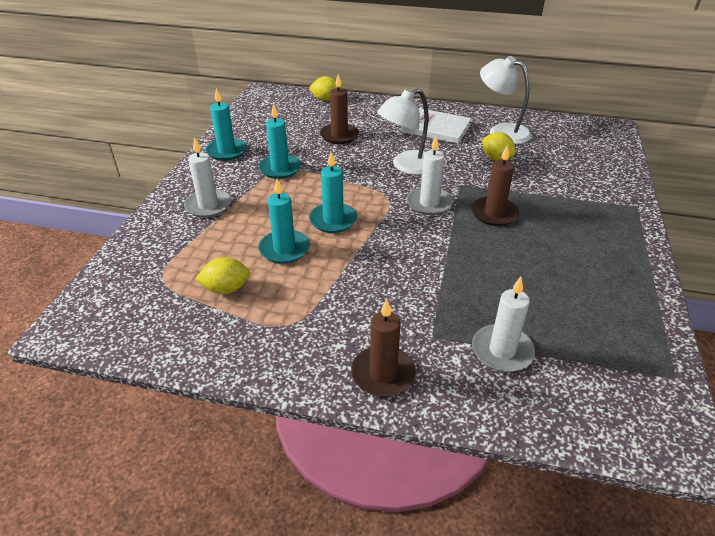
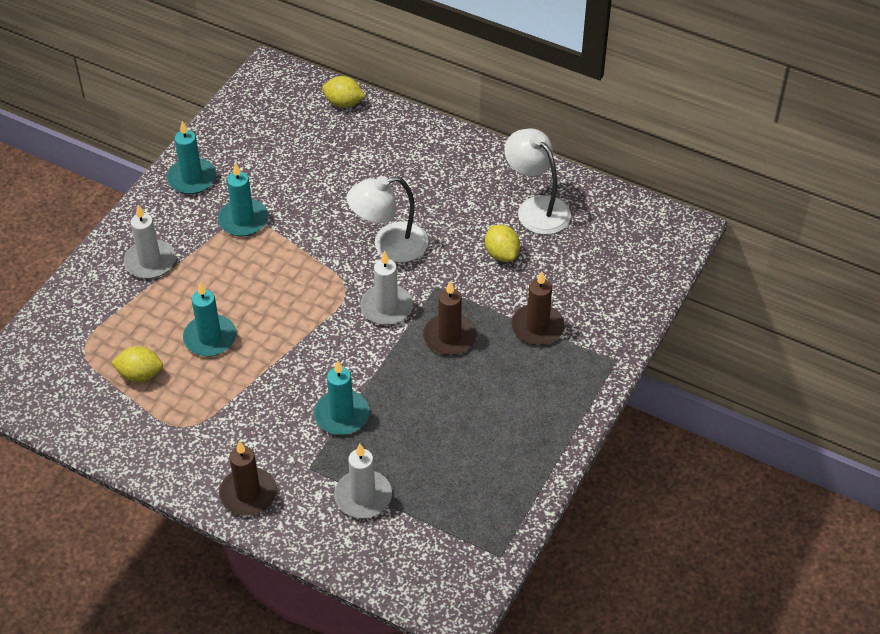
camera: 15 degrees right, 10 degrees up
(333, 220) = (273, 310): turquoise candle -> turquoise candle (342, 415)
(339, 135) = (333, 176): brown candle -> brown candle (537, 327)
(436, 128) = (457, 186): white book -> none

